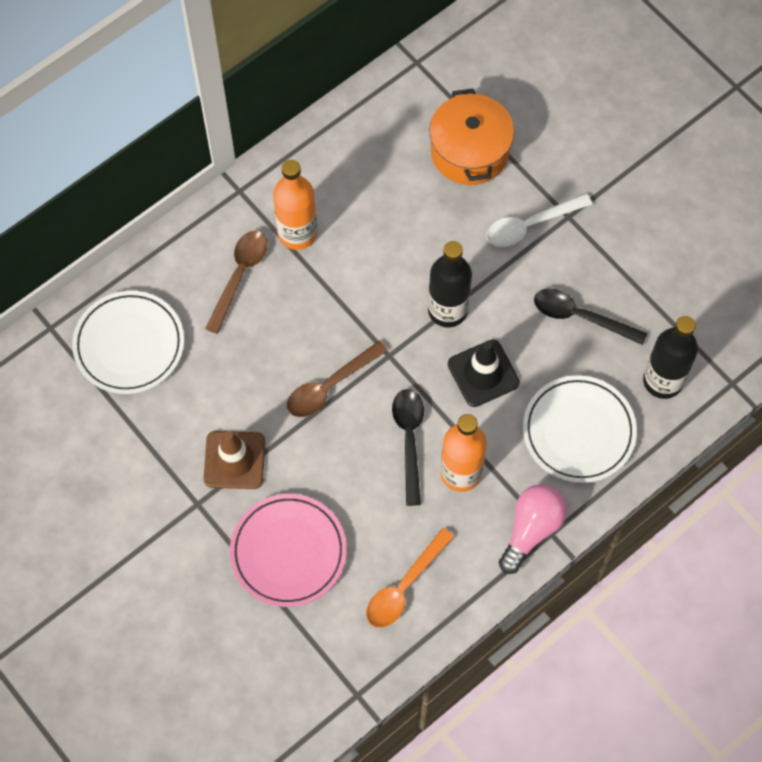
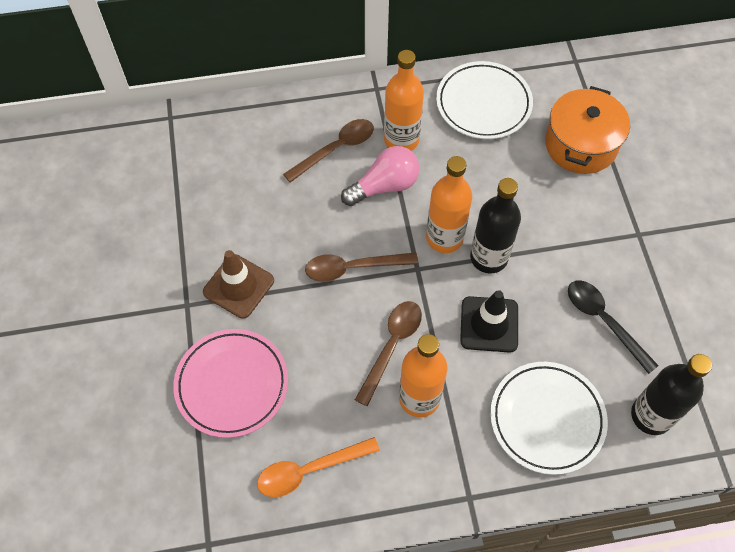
camera: 30 degrees right, 5 degrees down
(129, 345) = (218, 158): white plate -> white plate (483, 104)
(396, 312) = (444, 238): none -> orange bottle
(409, 440) = (392, 346): black spoon -> brown spoon
(530, 225) = (601, 225): white spoon -> none
(531, 530) = (453, 484): pink light bulb -> pink light bulb (384, 186)

